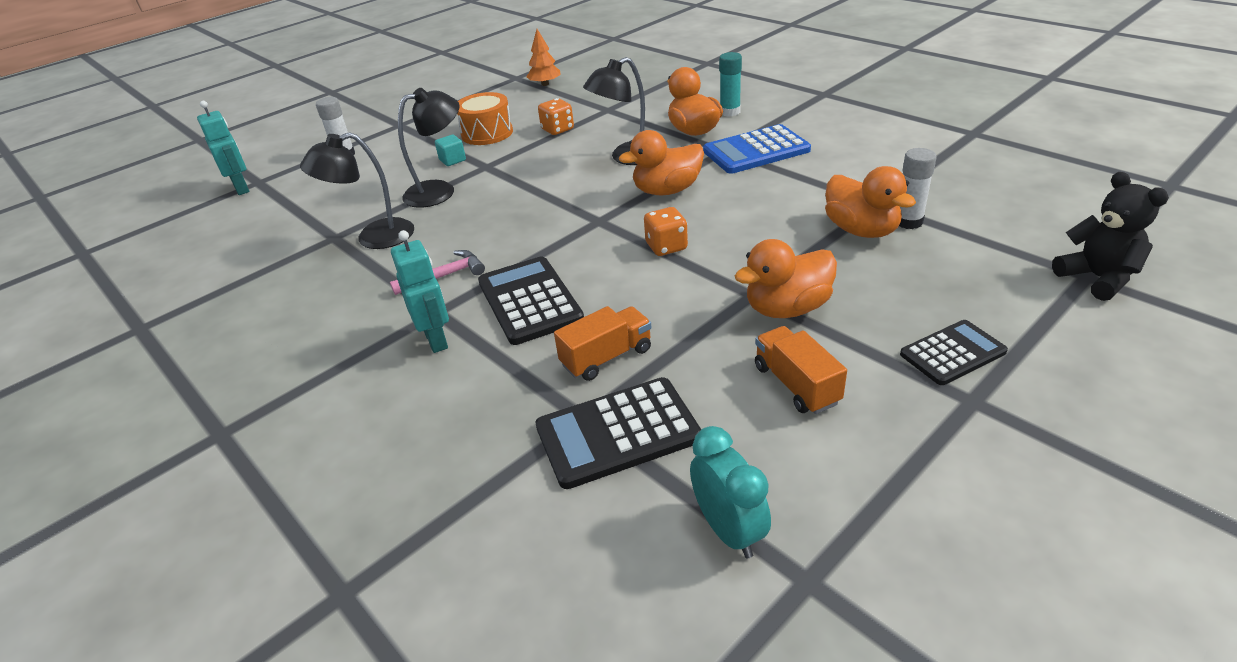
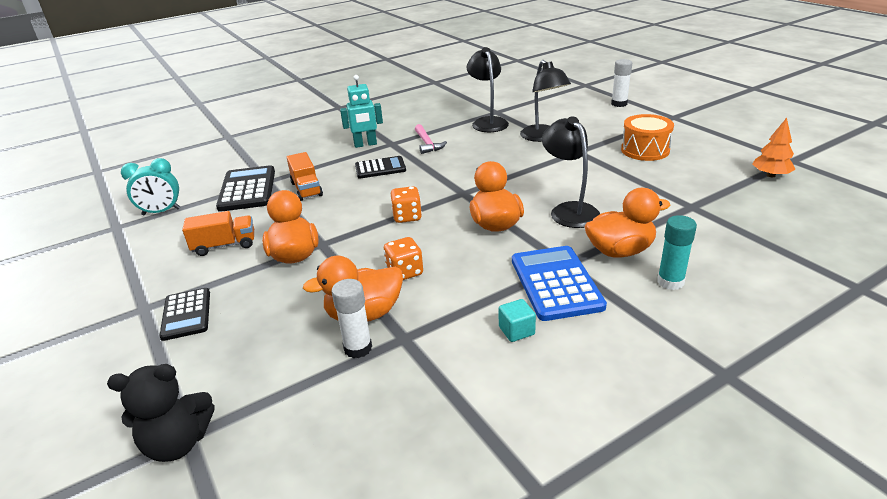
camera: 100 degrees right, 5 degrees down
(242, 188) = (577, 82): turquoise robot -> none
(452, 160) = (594, 139): turquoise cube -> turquoise cube (516, 331)
(530, 301) = (380, 168): black calculator -> black calculator, size x0.65
(557, 130) = (644, 180): orange dice -> orange dice (404, 272)

